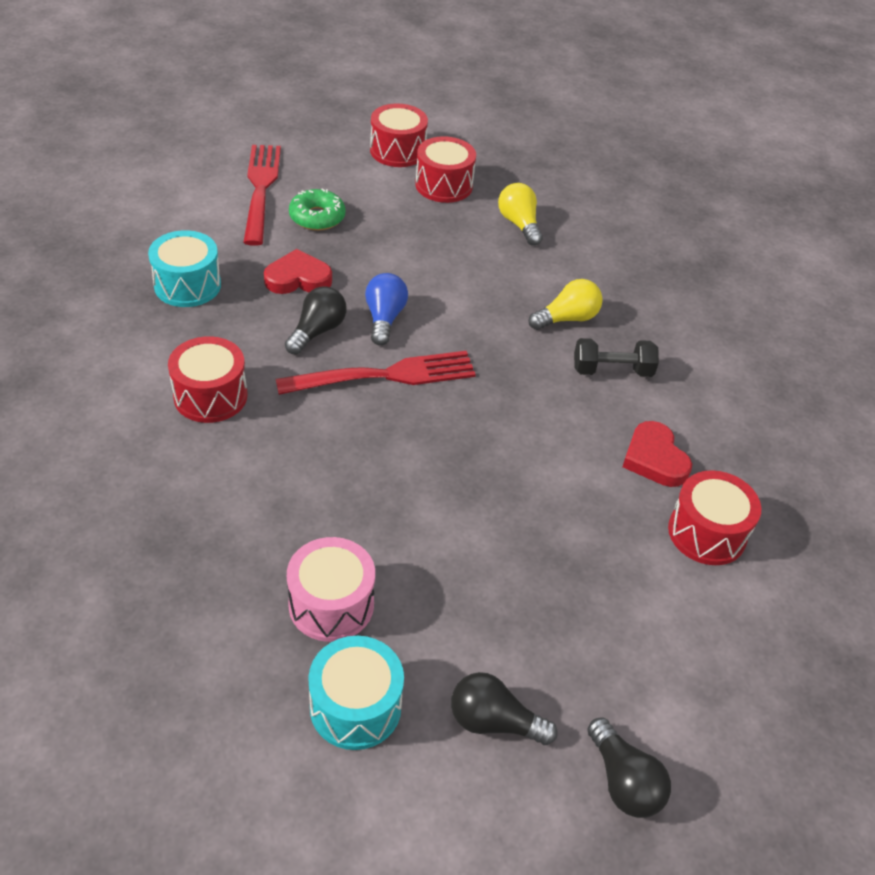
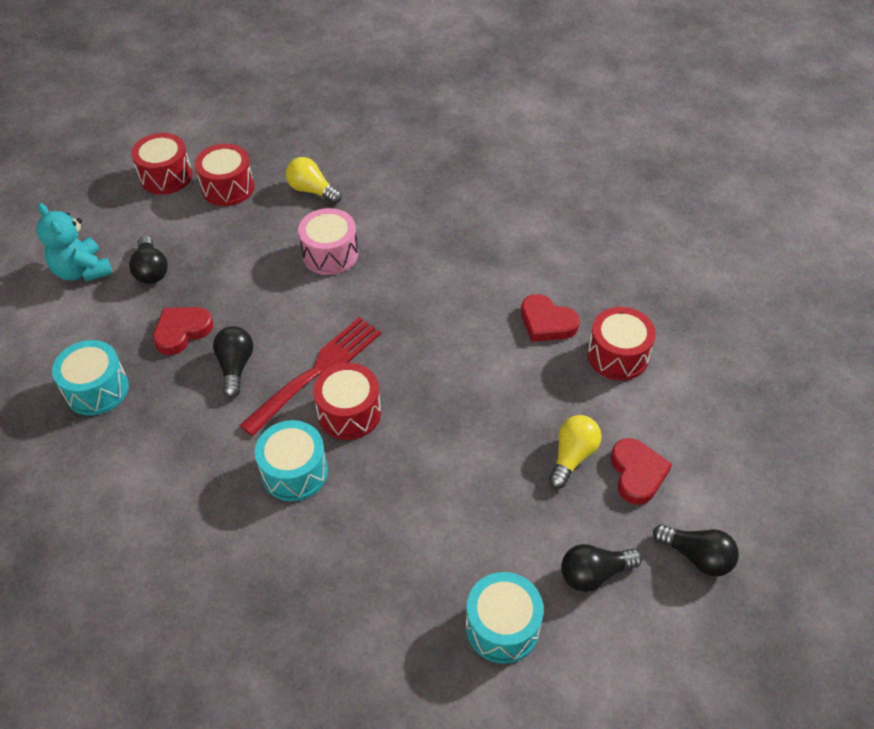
camera: 30 degrees left, 5 degrees up
(210, 396) = (200, 469): red drum -> red drum (349, 413)
(261, 189) = (82, 271): red fork -> turquoise teddy bear
(288, 446) = (294, 472): none -> turquoise drum
(317, 217) = (151, 270): green donut -> black light bulb
(331, 604) = (426, 568): pink drum -> pink drum (330, 254)
(384, 318) = (277, 326): blue light bulb -> none
(567, 318) = (407, 249): yellow light bulb -> yellow light bulb (572, 456)
(612, 371) = (469, 272): black dumbbell -> none
(627, 657) = (637, 473): none -> red heart

